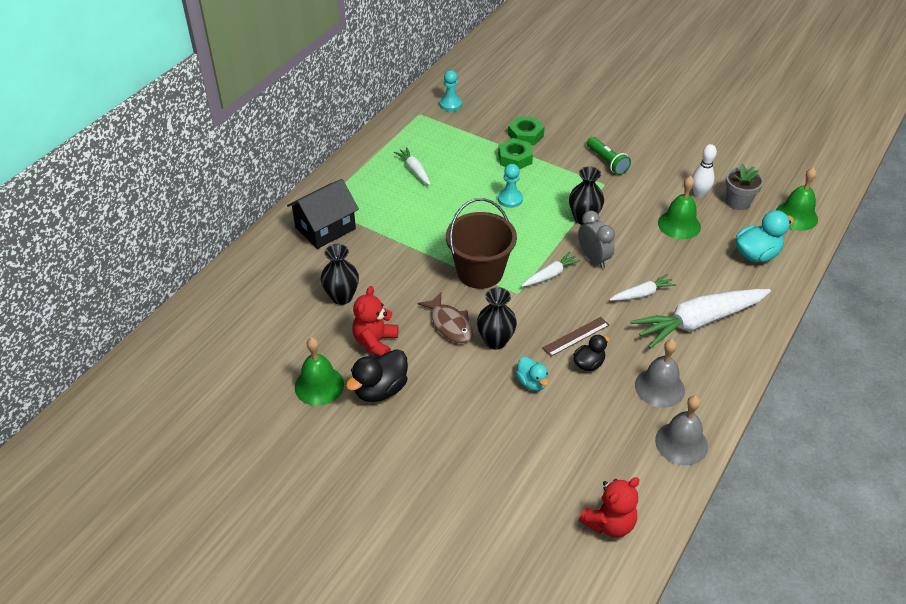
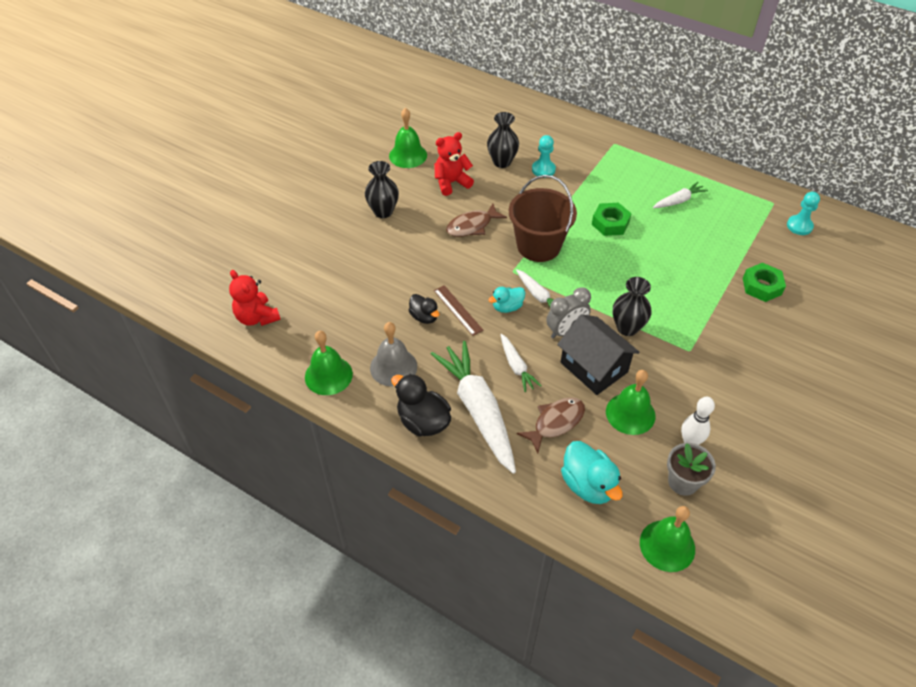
camera: 90 degrees right, 5 degrees up
(325, 228) = (585, 148): black house -> black house (594, 367)
(375, 342) = (451, 183): red teddy bear -> red teddy bear turned 45 degrees counterclockwise
(380, 389) = (402, 187): black duck -> black duck (423, 421)
(495, 341) = (452, 255): black vase -> black vase (383, 211)
(510, 199) = (648, 270): turquoise pawn -> turquoise pawn (543, 169)
(515, 158) = (717, 276): green nut -> green nut (610, 223)
(531, 382) = (404, 277): turquoise duck -> turquoise duck (507, 307)
(607, 162) = (731, 356): green flashlight -> none
(681, 443) = (328, 375): grey bell -> green bell
(699, 270) = (555, 423): none -> brown fish

